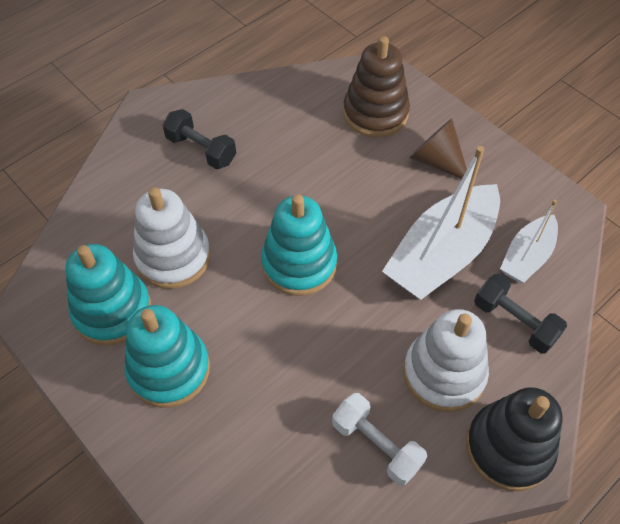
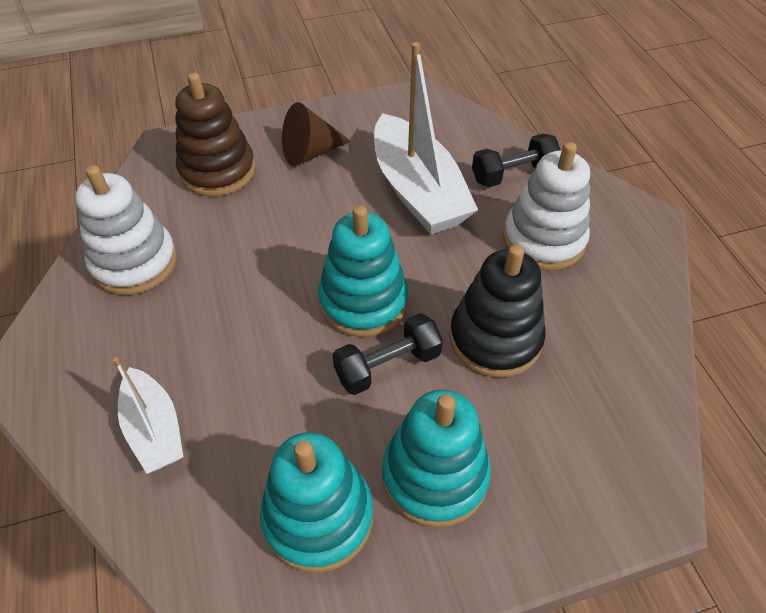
camera: 65 degrees left, 5 degrees down
(173, 257) = (279, 419): white stacking toy -> white stacking toy (134, 262)
(201, 150) = (140, 337): black dumbbell -> black dumbbell (387, 366)
(376, 445) = (598, 317): white dumbbell -> none
(509, 448) = (631, 227): black stacking toy -> black stacking toy (495, 339)
(527, 256) = (452, 140): white boat -> white boat (154, 429)

